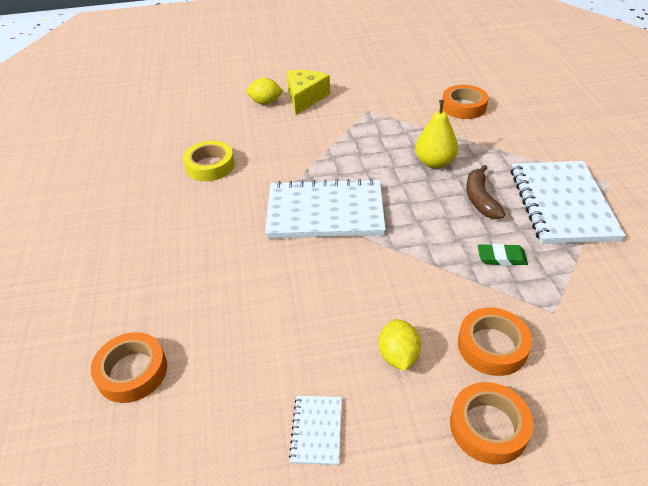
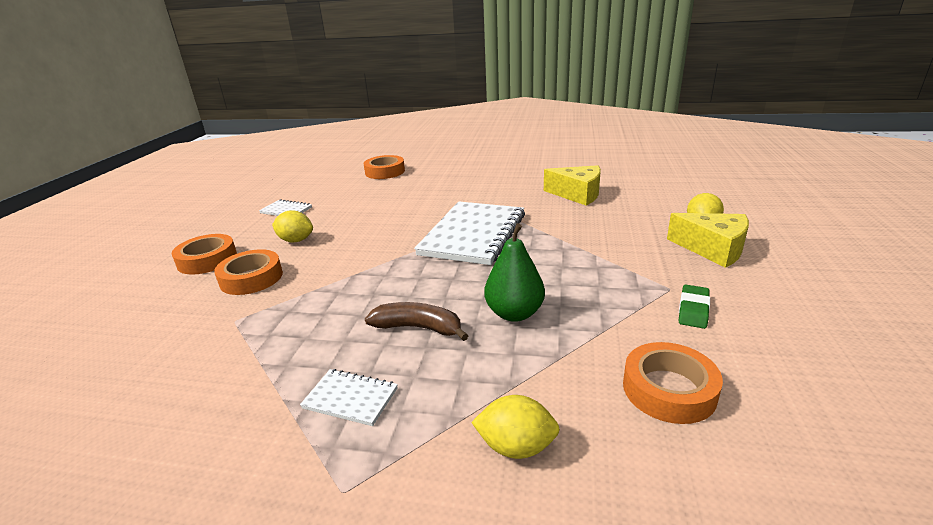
camera: 110 degrees right, 15 degrees down
(210, 166) = (577, 194): yellow tape -> yellow cheese
(434, 162) = (514, 313): yellow pear -> green pear
(501, 258) = (323, 313): green eraser -> green eraser (693, 310)
(537, 141) = (516, 446): none -> yellow lemon
(562, 204) = (350, 398): white notebook -> white notebook, size x0.44

